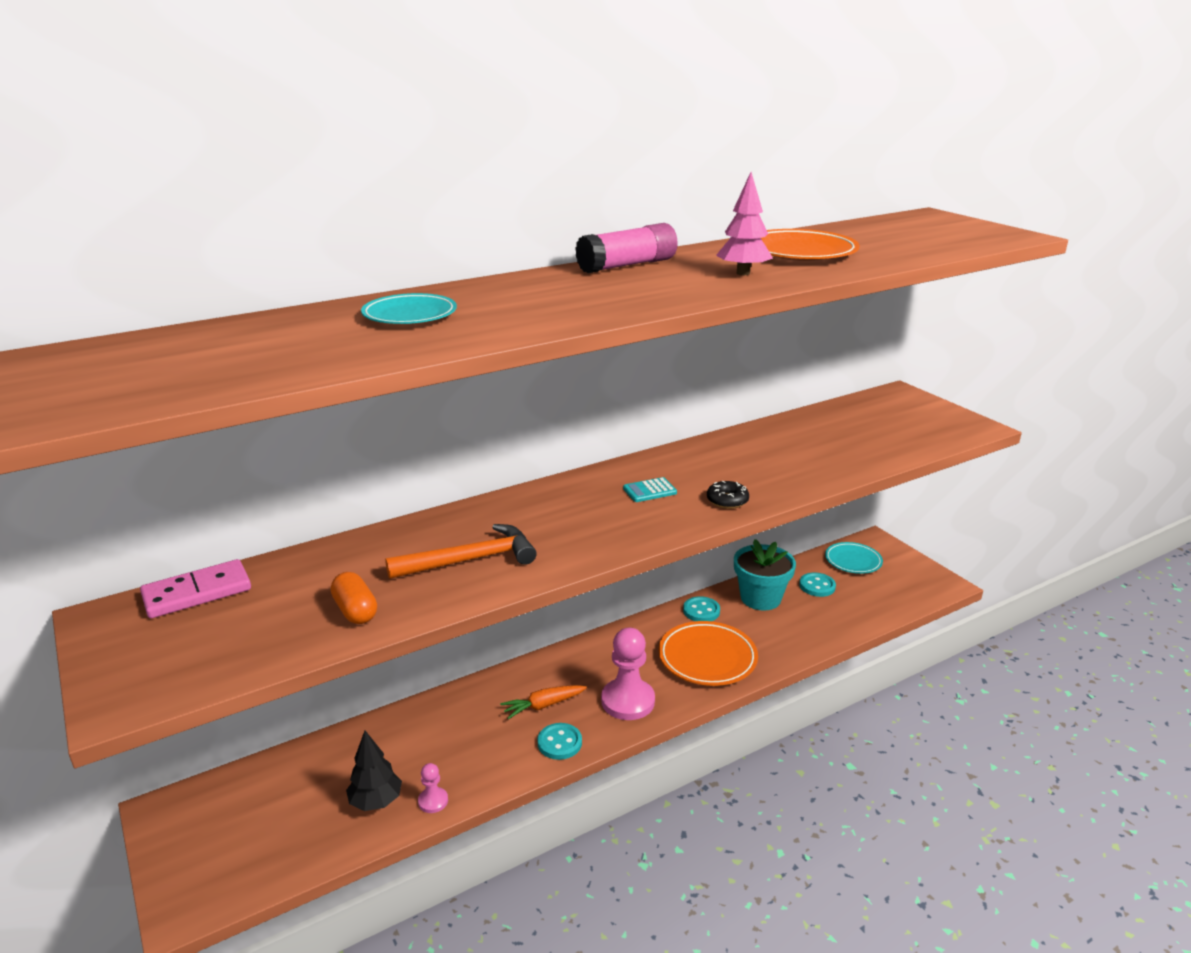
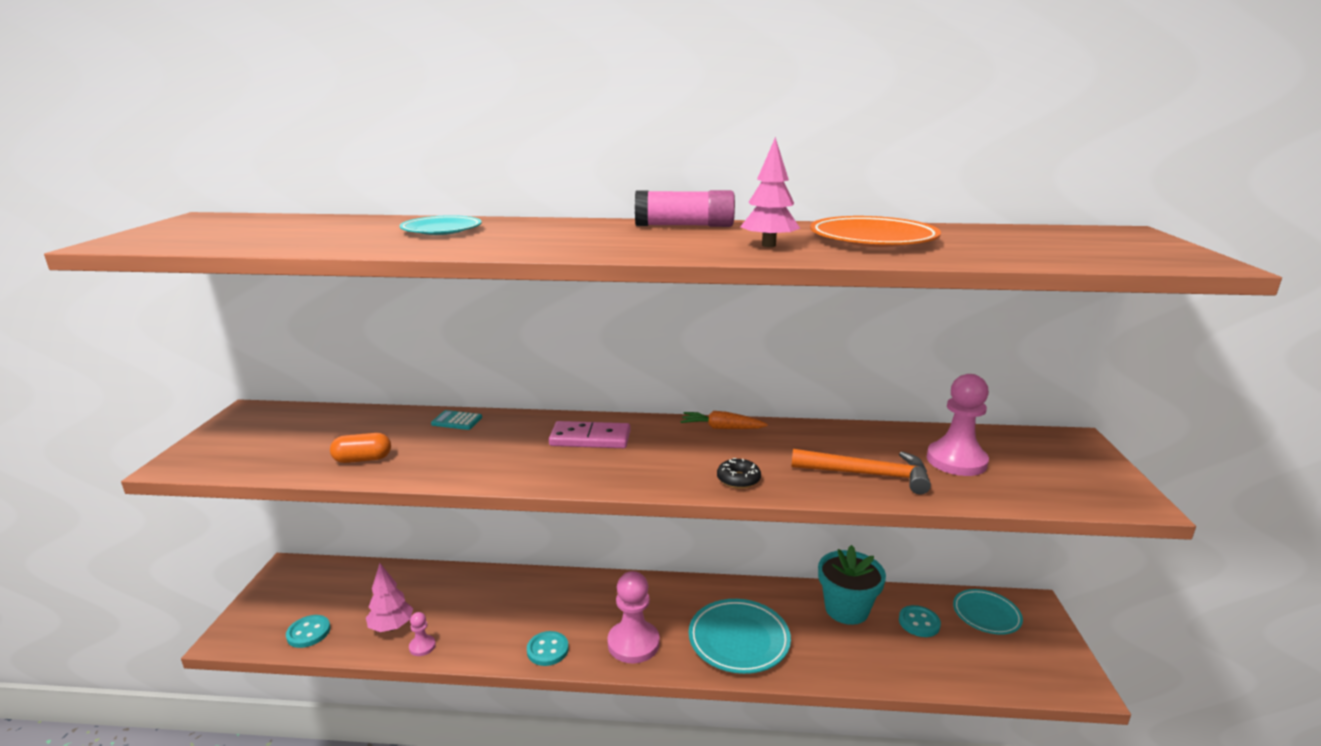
camera: 35 degrees right, 5 degrees down
(197, 592) = (308, 414): pink domino -> pink domino (590, 438)
(355, 611) = (363, 459): orange capsule -> orange capsule turned 75 degrees clockwise
(376, 801) = (391, 627): black tree -> pink tree
(470, 560) = (478, 453): orange hammer -> orange hammer (867, 474)
(543, 705) = (568, 614): orange carrot -> orange carrot (721, 428)
(649, 491) = (683, 449): turquoise calculator -> turquoise calculator (457, 421)
(701, 611) = (777, 596): turquoise button -> turquoise button (308, 633)
(707, 658) = (739, 640): orange plate -> turquoise plate
(850, 433) = (956, 461): none -> pink pawn

